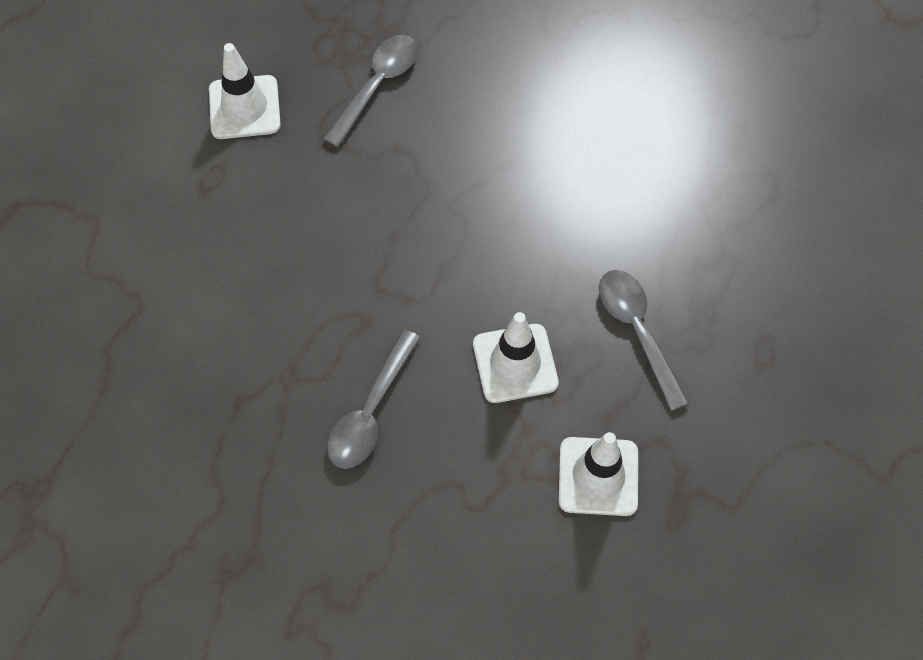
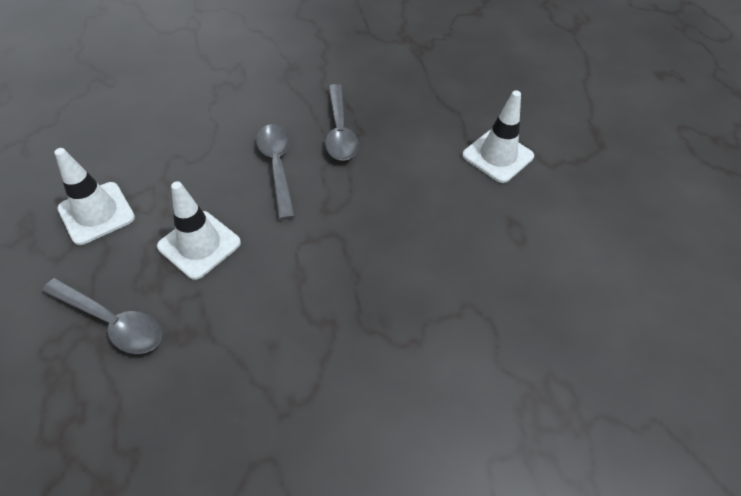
camera: 140 degrees right, 10 degrees down
(244, 107) = (556, 294): white traffic cone -> white traffic cone (498, 156)
(377, 86) = (484, 386): grey spoon -> grey spoon (339, 131)

